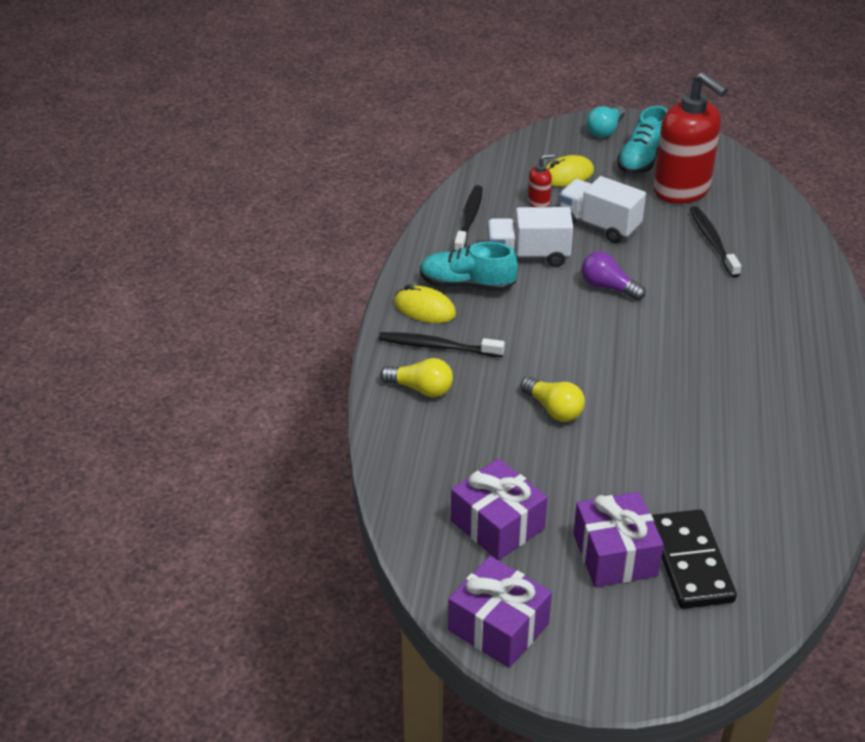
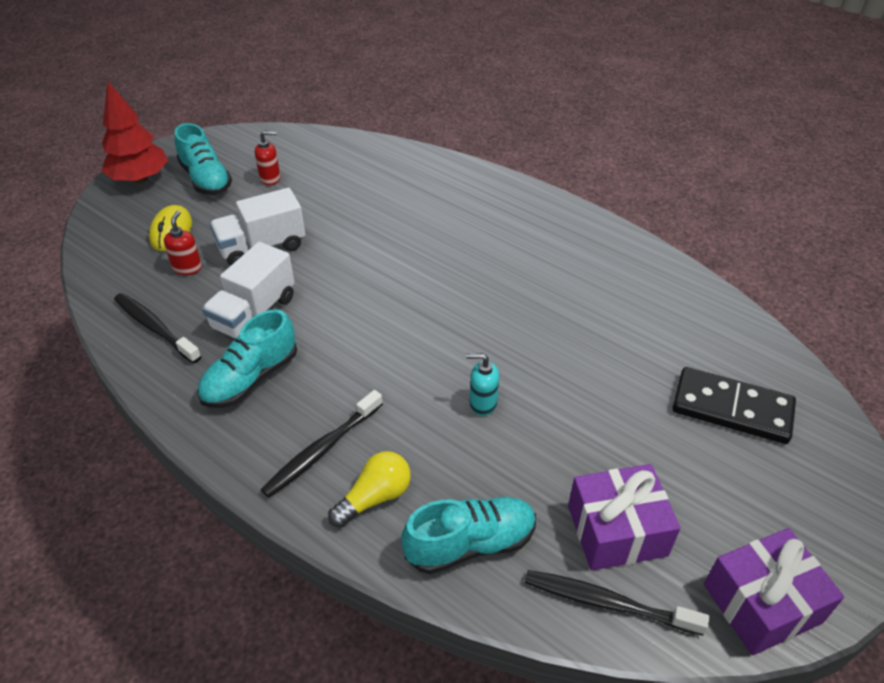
camera: 60 degrees left, 5 degrees up
(422, 450) = (470, 544): none -> turquoise shoe
(424, 309) = (254, 431): yellow mouse -> none
(553, 409) = (482, 403): yellow light bulb -> turquoise soap dispenser
(605, 130) = (140, 179): turquoise light bulb -> red tree
(608, 287) = (349, 283): purple light bulb -> none
(615, 555) = (700, 456): purple gift -> none
(682, 190) = (270, 179): red soap dispenser -> red soap dispenser, size x0.41
(712, 242) = (352, 196): black toothbrush -> black toothbrush (607, 603)

